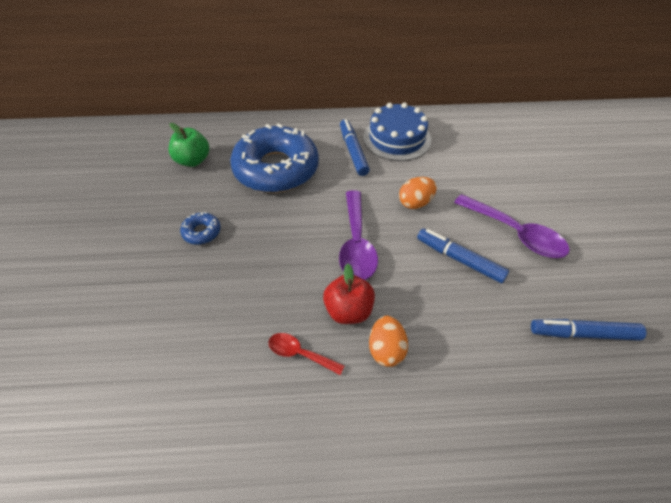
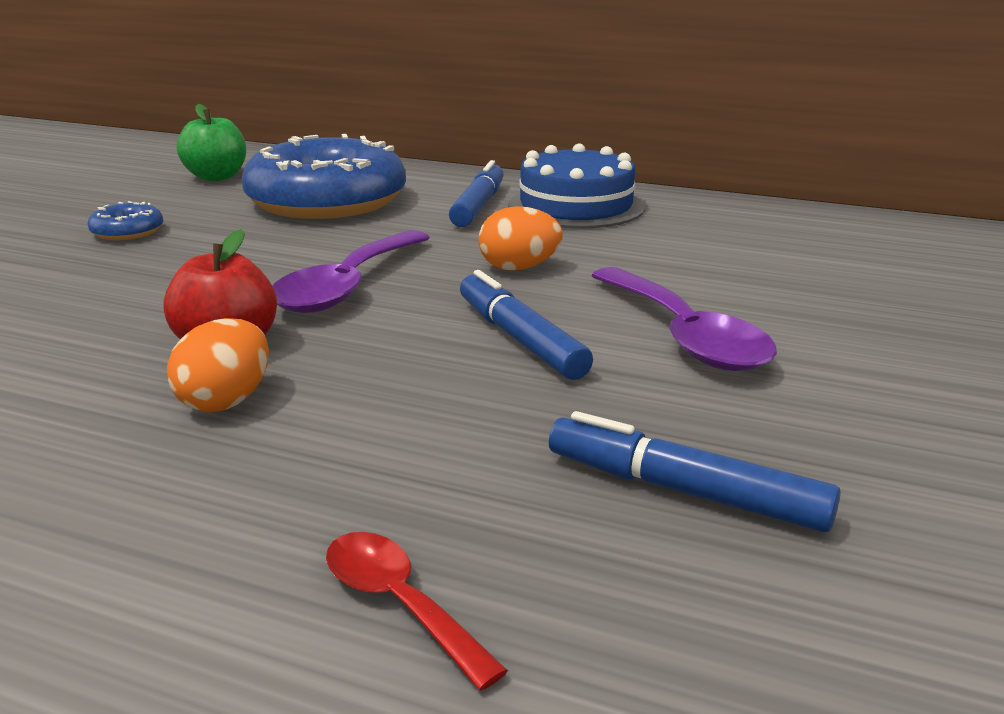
camera: 25 degrees right, 25 degrees down
(300, 354) = (76, 368): red spoon -> red spoon (400, 604)

